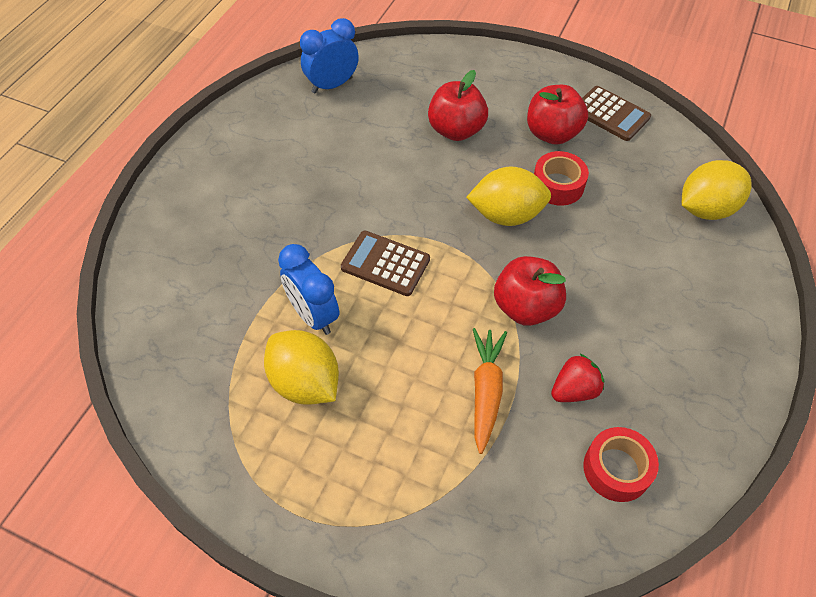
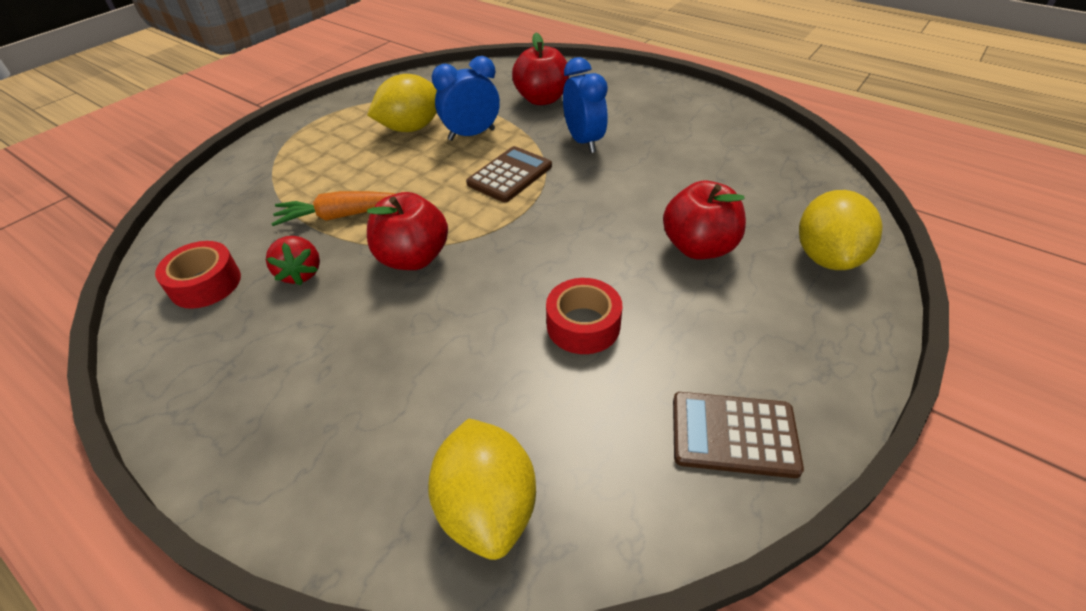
camera: 105 degrees right, 10 degrees down
(332, 85) = (779, 162): blue clock -> blue clock (583, 141)
(486, 391) = (341, 216): orange carrot -> orange carrot turned 150 degrees clockwise
(506, 215) = (545, 267): yellow lemon -> yellow lemon (827, 257)
(552, 134) = (687, 342): red apple -> red apple (542, 99)
(611, 114) = (733, 434): brown calculator -> brown calculator turned 45 degrees clockwise

